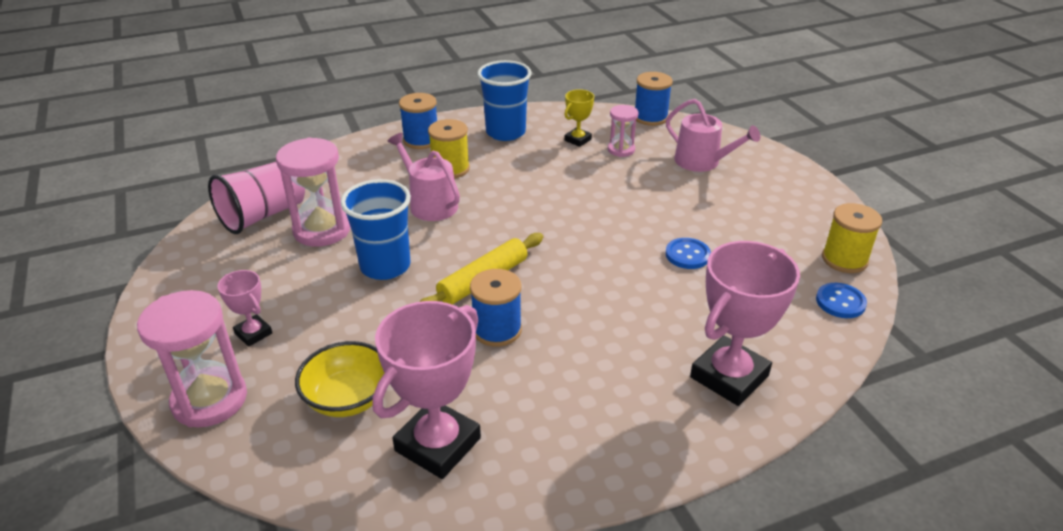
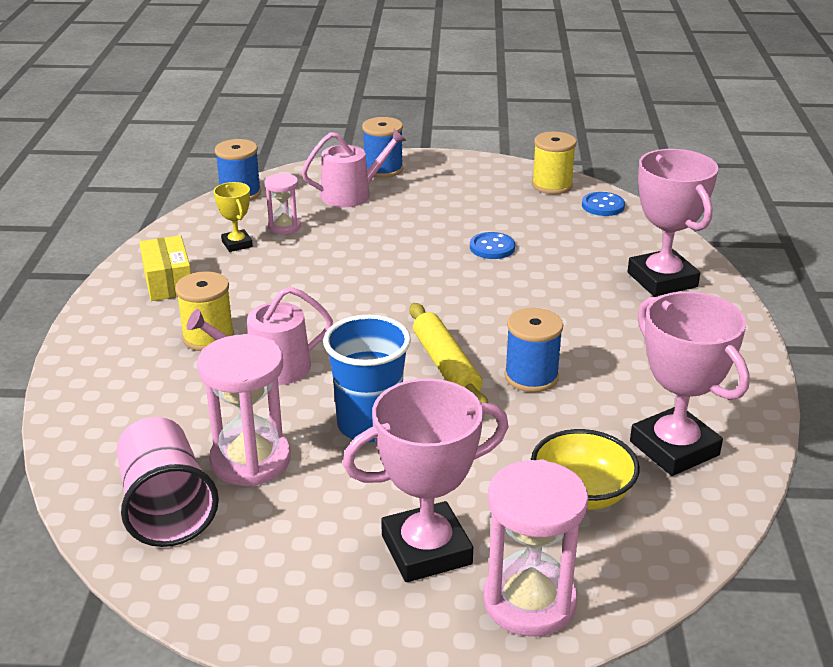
camera: 65 degrees left, 5 degrees down
(253, 333) = (426, 550): pink trophy -> pink trophy, size x1.98
(421, 140) = (116, 343): blue spool -> blue spool (383, 169)
(505, 132) = (168, 282): blue cup -> yellow box

